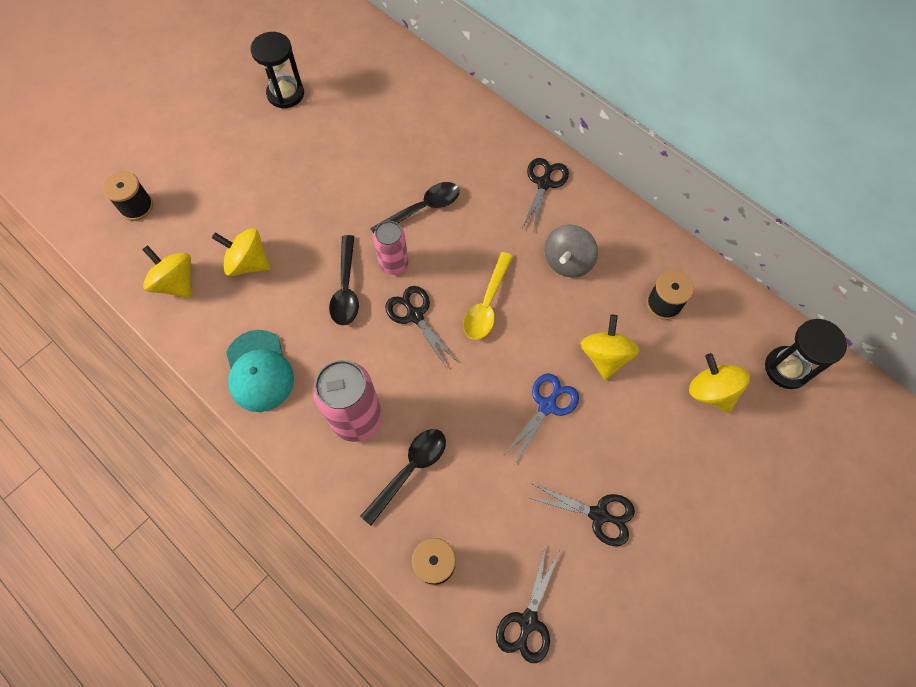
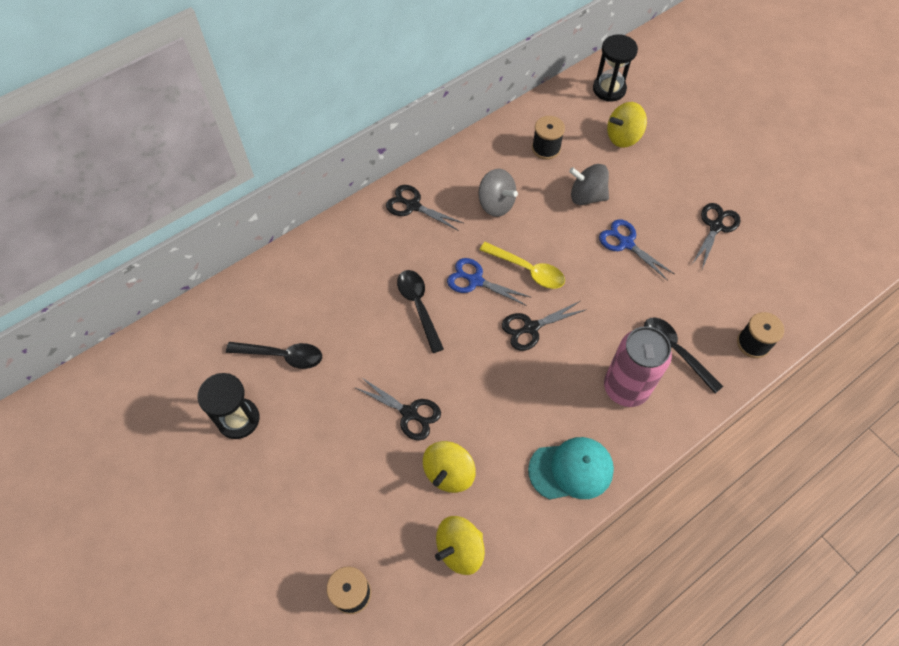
camera: 80 degrees left, 5 degrees down
(346, 288) = (493, 383): black spoon -> black spoon (282, 356)
(393, 264) = (474, 338): pink can -> none
(462, 255) = (475, 281): none -> blue scissors
(528, 621) = (794, 287): black scissors -> black scissors (409, 413)
(605, 356) = (586, 196): yellow spinning top -> grey spinning top

